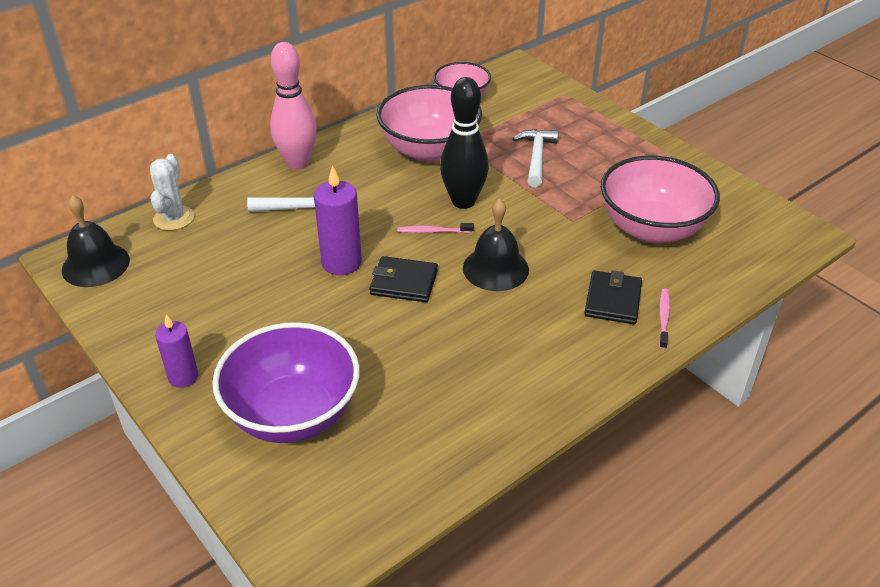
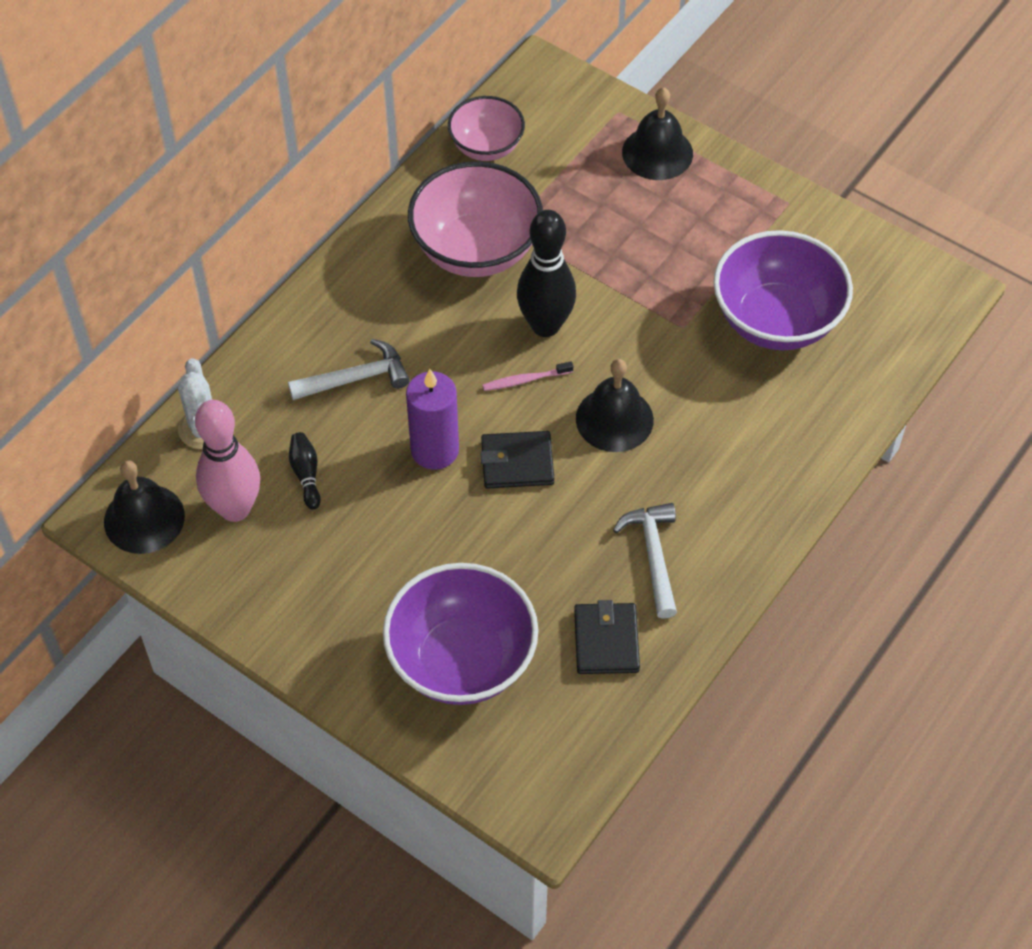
camera: 15 degrees left, 15 degrees up
(183, 377) = (323, 644): purple candle -> none
(233, 260) = (306, 474): none -> black bowling pin
(297, 163) = (318, 306): pink bowling pin -> pink bowling pin (235, 508)
(536, 157) = (612, 234): white hammer -> white hammer (653, 556)
(587, 119) = (657, 153): none -> black bell
(612, 300) = (756, 435): black wallet -> black wallet (606, 641)
(652, 229) = (776, 320): pink bowl -> purple bowl
(663, 318) = (815, 447): pink toothbrush -> none

